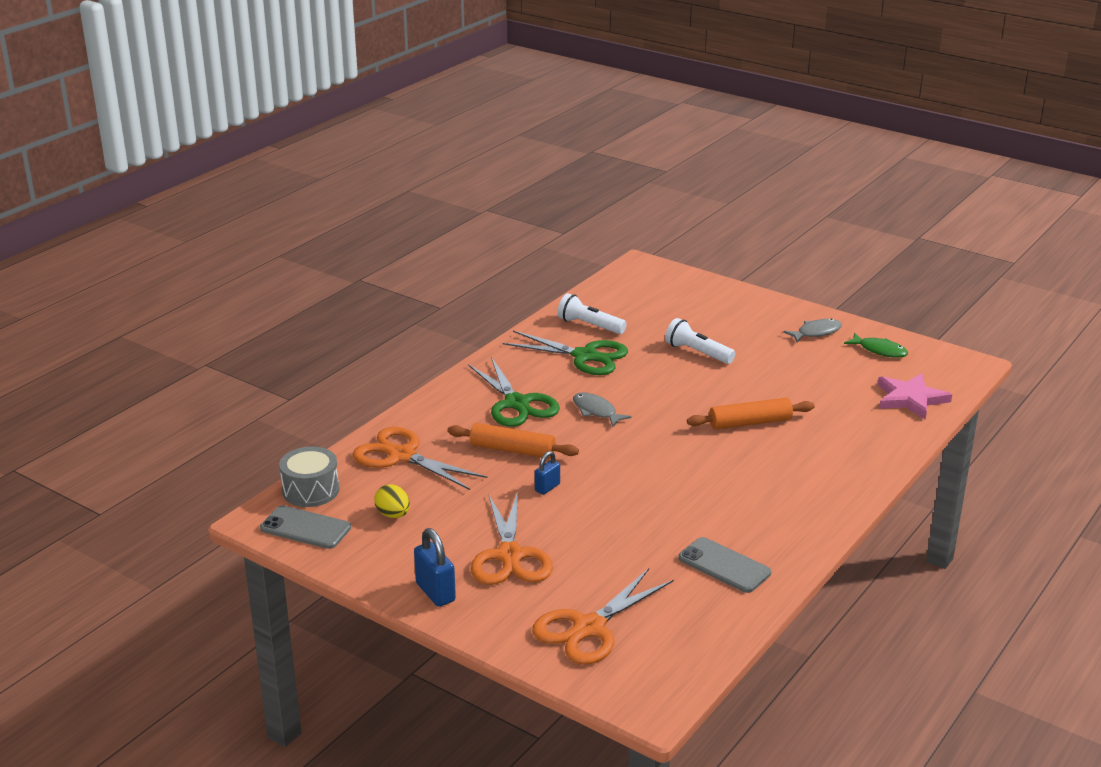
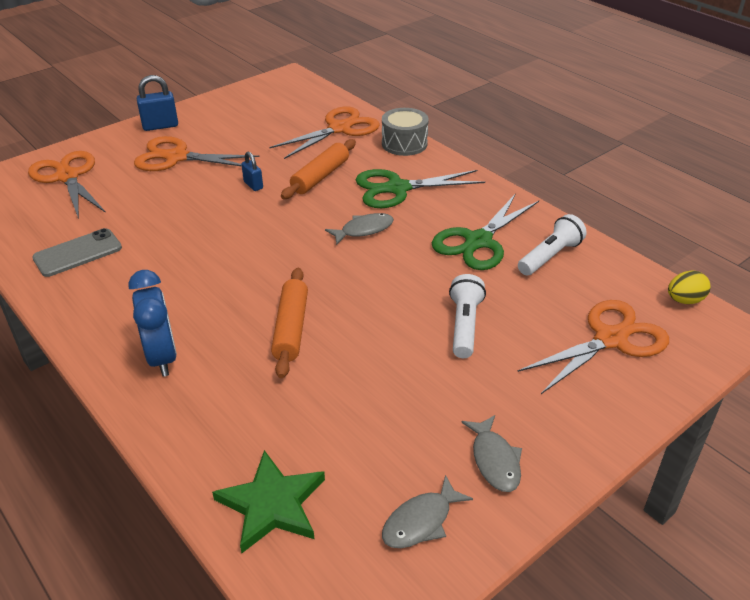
camera: 105 degrees right, 10 degrees up
(305, 528) = (269, 89): grey phone -> none
(311, 490) = (314, 93): grey drum -> grey drum (404, 143)
(393, 515) = (262, 119): yellow egg -> yellow egg (684, 300)
(676, 301) = (610, 339): none -> orange scissors
(697, 353) = (464, 326): white flashlight -> white flashlight turned 45 degrees counterclockwise
(823, 474) = (162, 357): none -> blue clock
(879, 350) = (421, 521): green fish -> grey fish
(910, 399) = (272, 504): pink star -> green star

